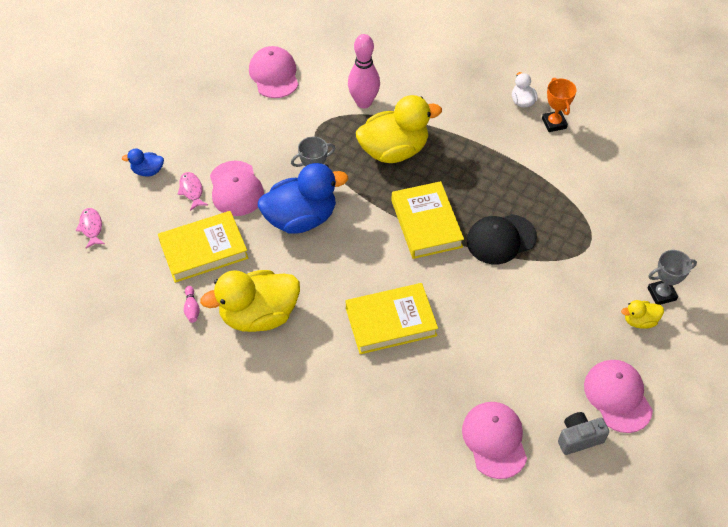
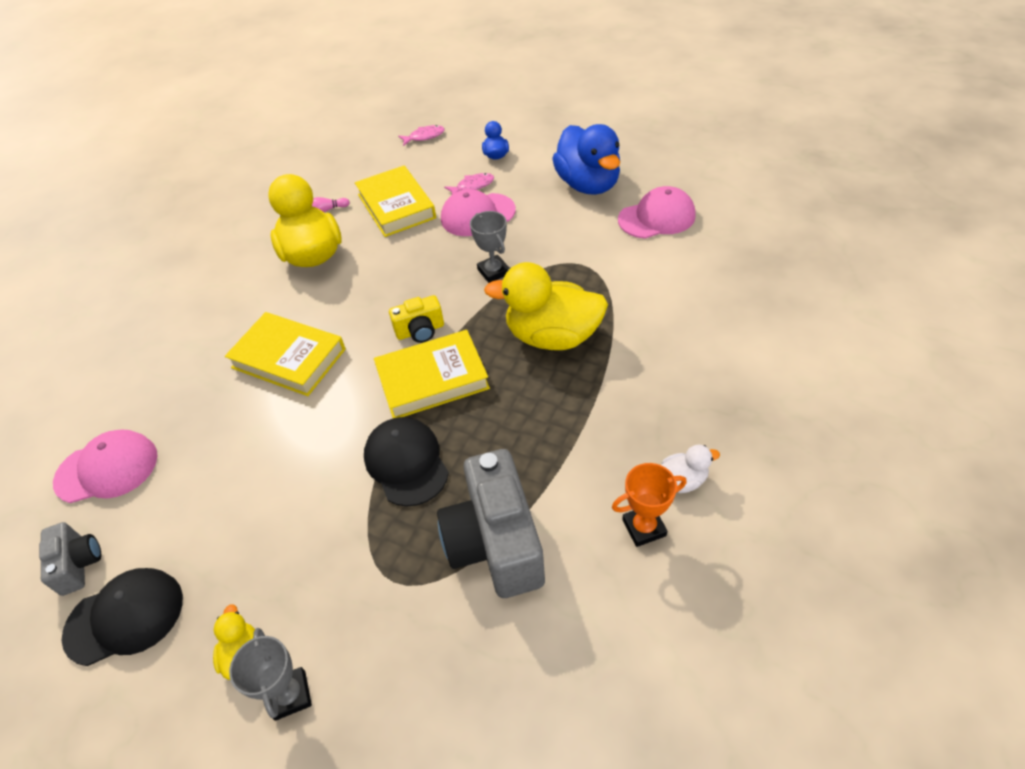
camera: 90 degrees right, 5 degrees down
(301, 218) = (438, 268): blue duck -> blue duck (588, 184)
(363, 102) = (631, 299): pink bowling pin -> none
(374, 231) = (420, 331): none -> yellow camera
(391, 321) = (289, 358): yellow book -> yellow book turned 45 degrees counterclockwise
(394, 150) = (552, 336): yellow duck -> yellow duck turned 120 degrees clockwise
(563, 193) = (495, 543): none -> grey camera
(617, 396) = (125, 617): pink cap -> black cap

